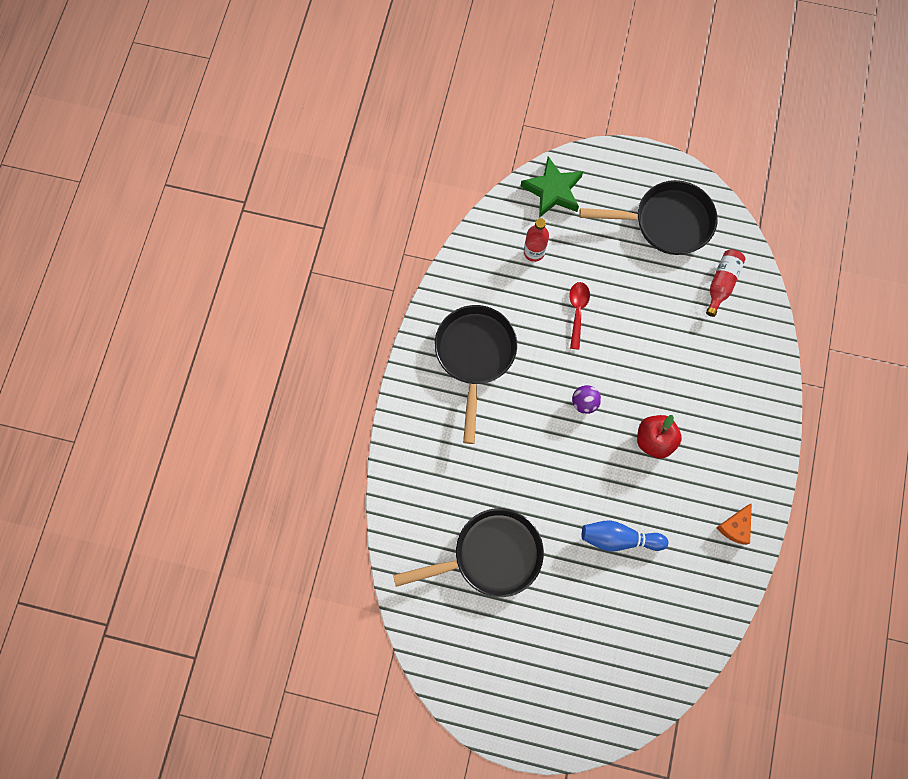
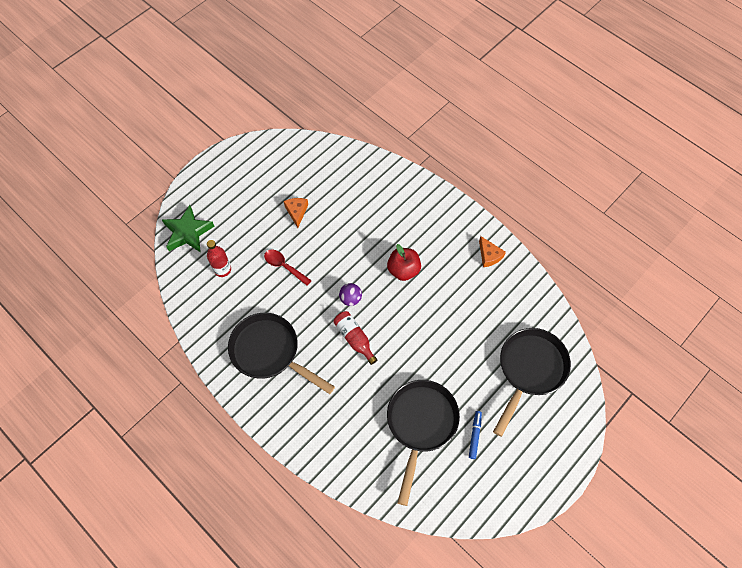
camera: 60 degrees left, 10 degrees down
(512, 620) = (474, 435): none -> blue marker
(619, 538) = (457, 331): blue bowling pin -> none
(649, 284) = (296, 212): none -> orange cheese
(666, 222) = (261, 178): black pan -> black pan (529, 370)
(721, 284) = (325, 171): red bottle -> red bottle (354, 338)

